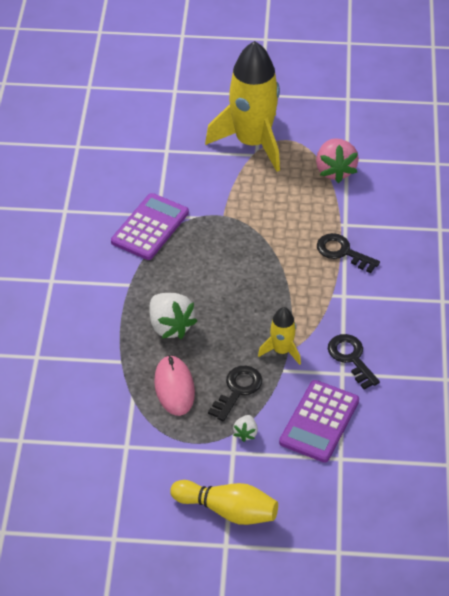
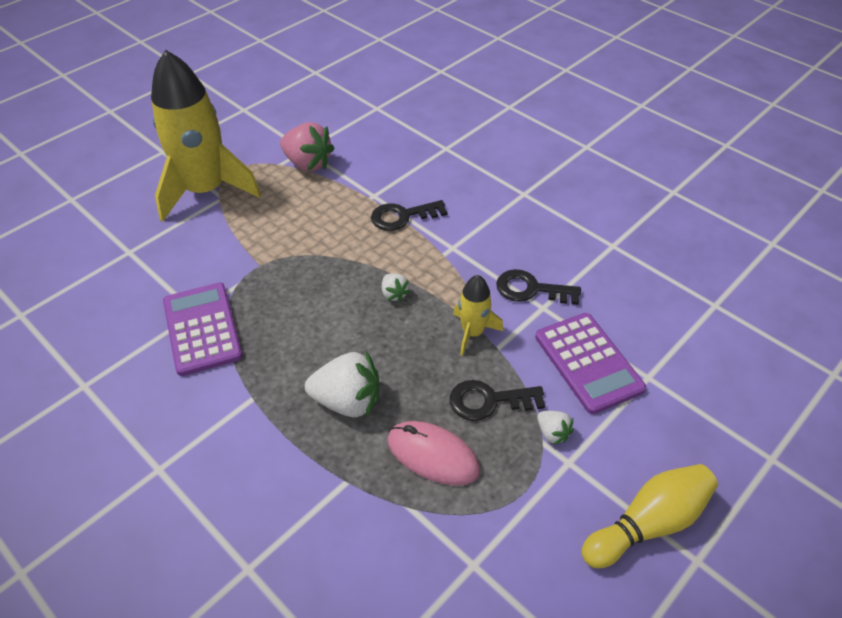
camera: 50 degrees left, 0 degrees up
(237, 390) = (489, 401): black key -> black key turned 75 degrees counterclockwise
(270, 293) = (394, 294): none -> white strawberry

